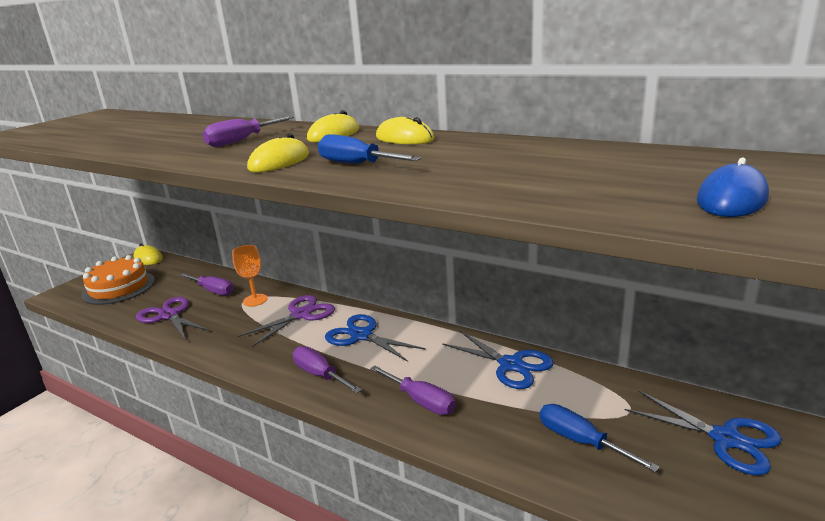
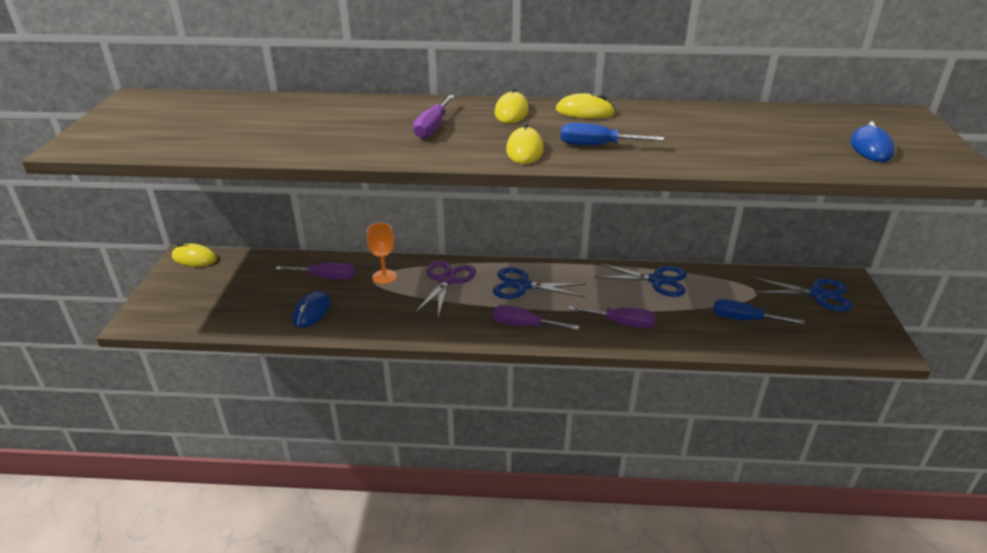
camera: 30 degrees left, 10 degrees up
(119, 287) = (207, 297): orange cake -> none
(169, 315) = (312, 311): purple scissors -> blue mouse

